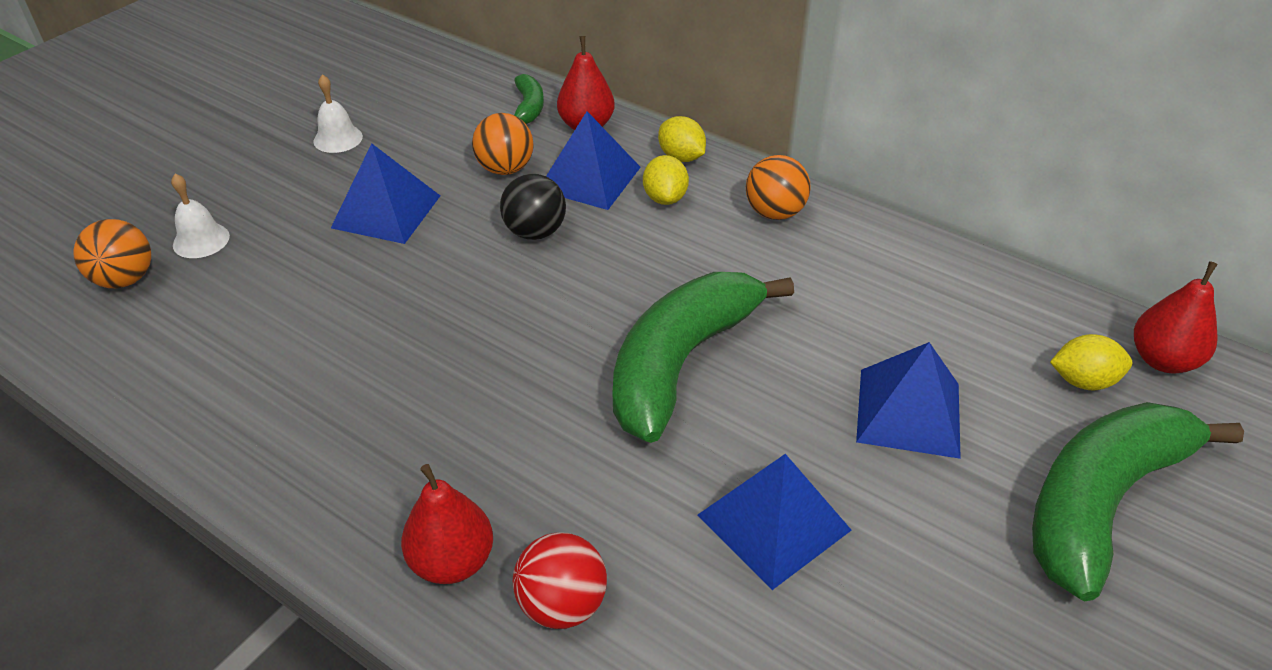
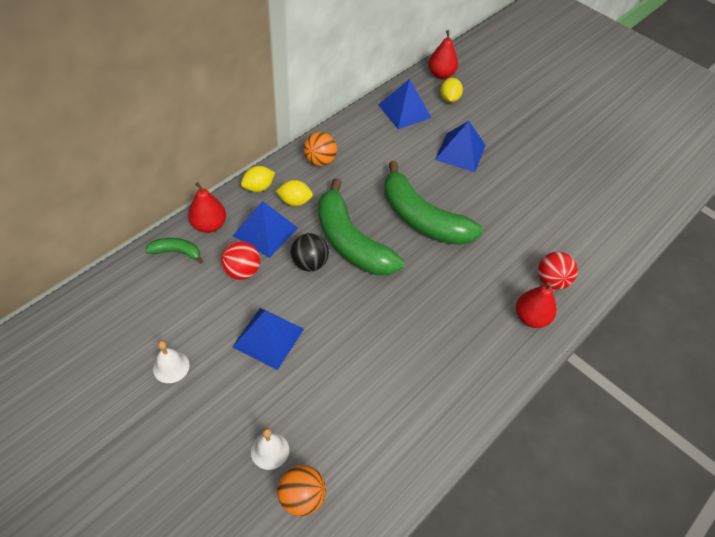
camera: 85 degrees left, 10 degrees up
(505, 169) = (242, 271): orange ball -> red ball
(773, 522) = (513, 207): blue pyramid -> blue pyramid (404, 111)
(1101, 502) = (507, 116): green banana -> green banana (351, 242)

